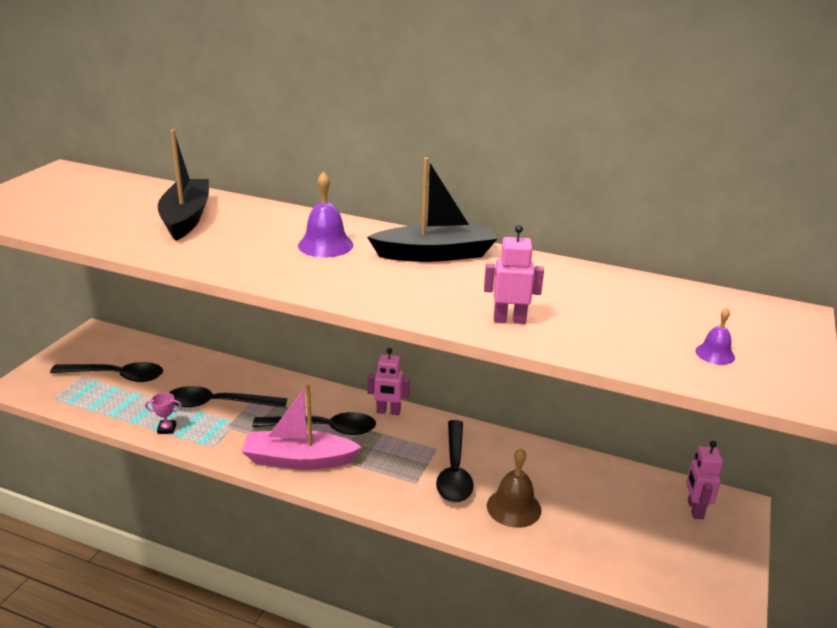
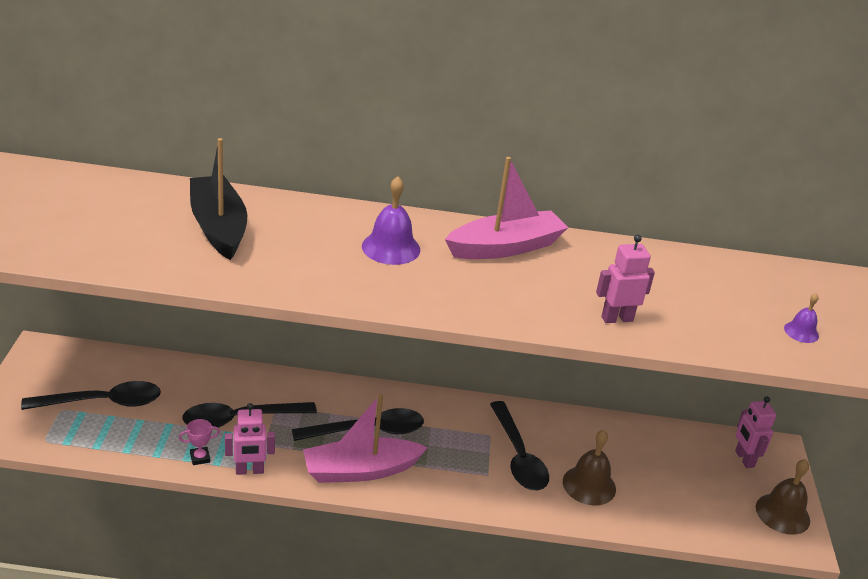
camera: 20 degrees left, 5 degrees up
(388, 412) = (424, 401): pink robot -> pink robot (249, 471)
(435, 254) = (505, 247): black boat -> pink boat
(718, 570) = (782, 513): none -> brown bell

